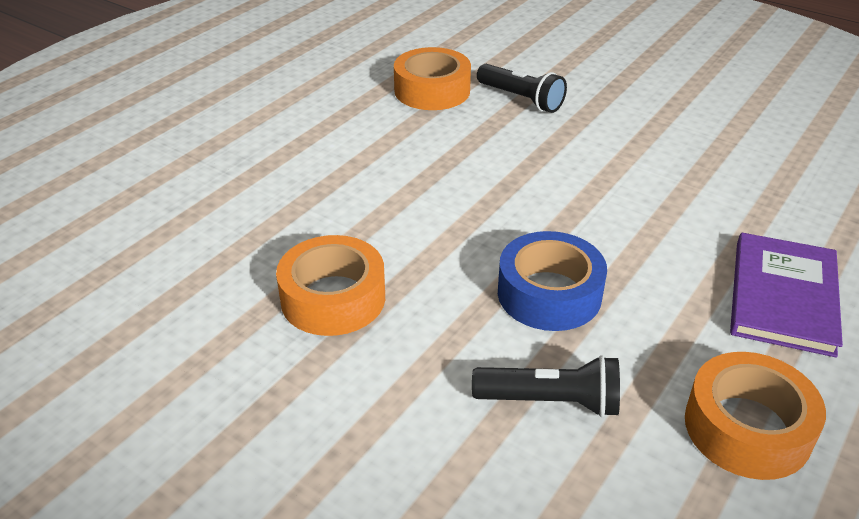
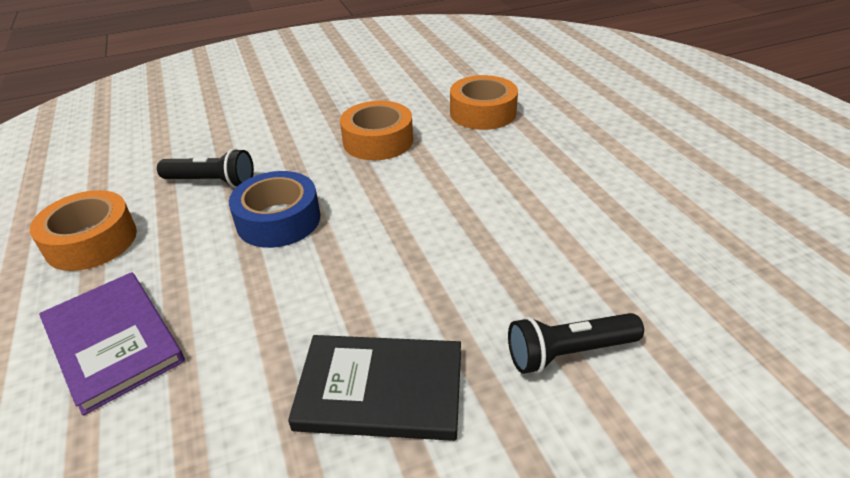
camera: 125 degrees right, 0 degrees up
(432, 90) = (634, 286): orange tape -> orange tape (483, 113)
(550, 401) = (212, 182): black flashlight -> black flashlight turned 120 degrees counterclockwise
(636, 151) = (380, 390): none -> black book

